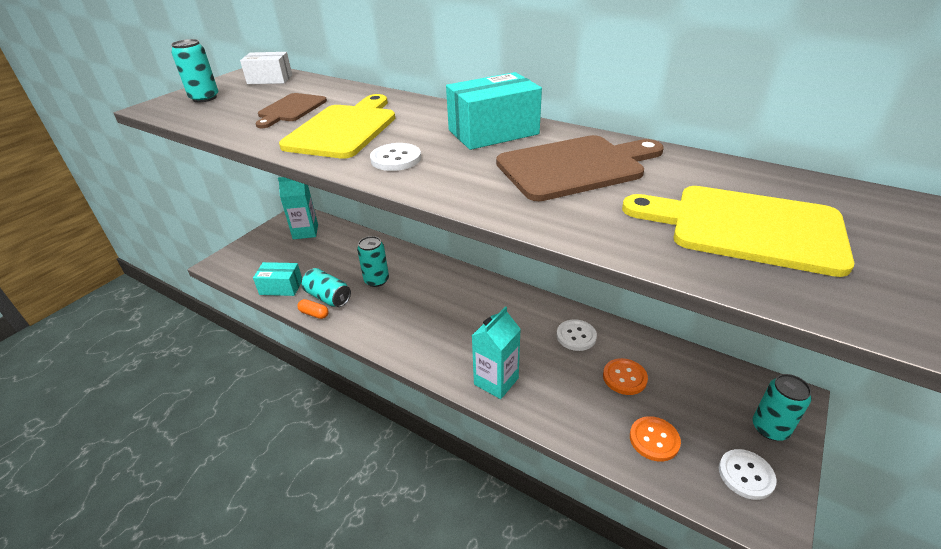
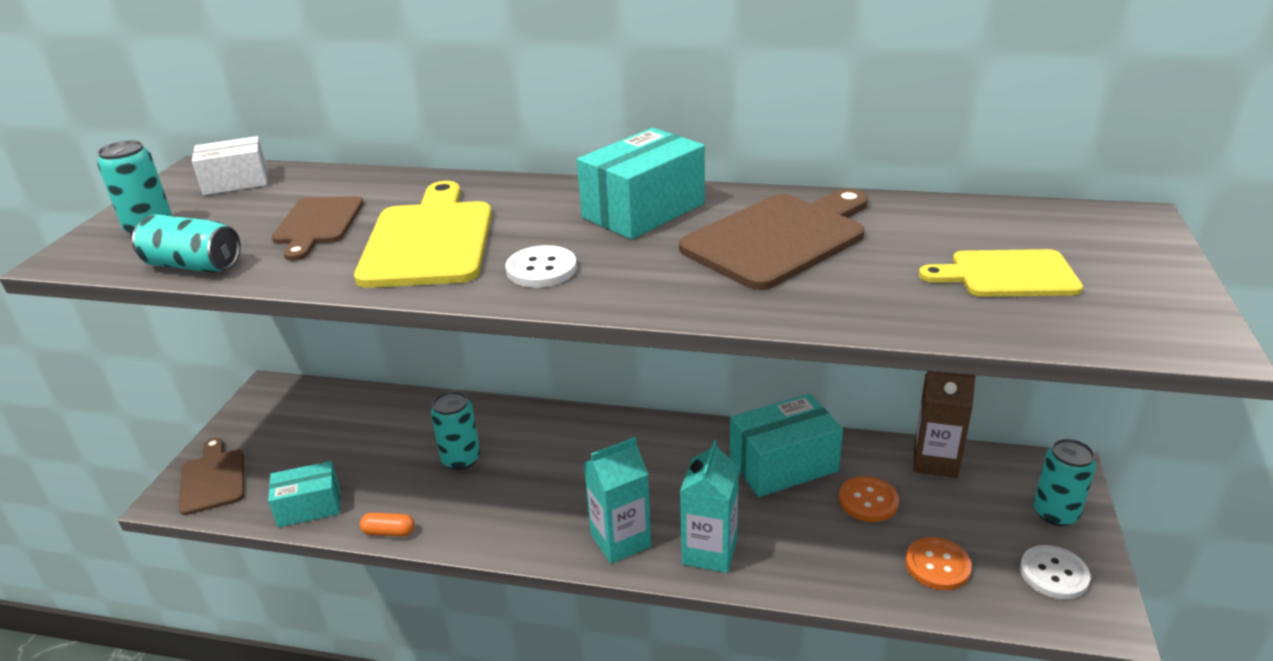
camera: 20 degrees left, 5 degrees down
(242, 258) = (212, 479): none -> brown cutting board
(305, 232) = (300, 413): turquoise carton -> turquoise carton (620, 540)
(328, 297) = (397, 502): turquoise can -> turquoise can (194, 265)
(576, 336) = (783, 465): white button -> turquoise box
(690, 363) = (935, 461): none -> brown carton
(745, 228) = (1007, 275): yellow cutting board -> yellow cutting board, size x0.62

